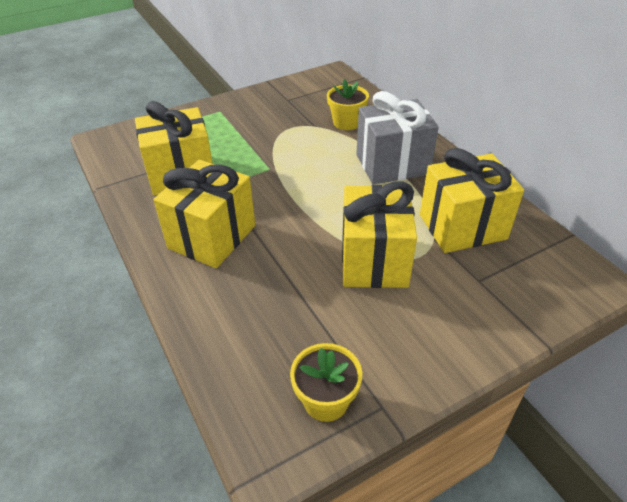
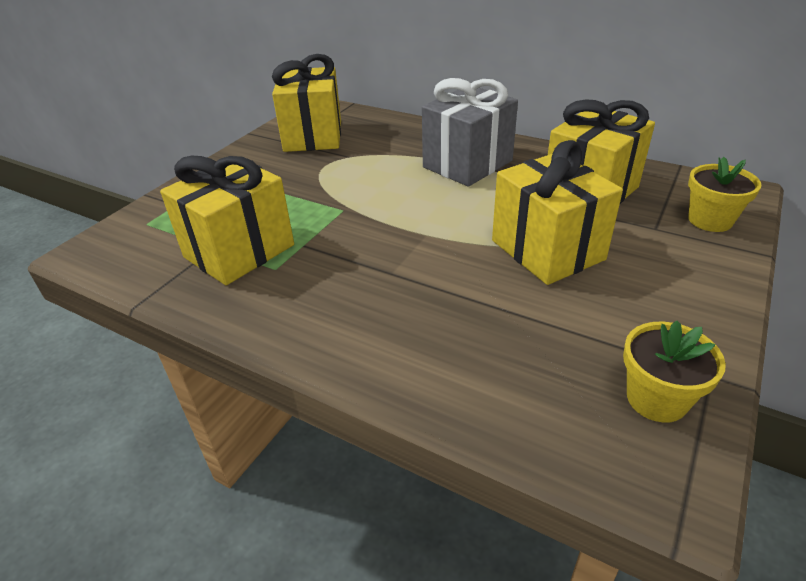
camera: 30 degrees left, 5 degrees down
(212, 237) = (350, 298): yellow gift -> yellow gift (313, 136)
(346, 122) = (380, 144): yellow flower pot -> yellow flower pot (710, 220)

